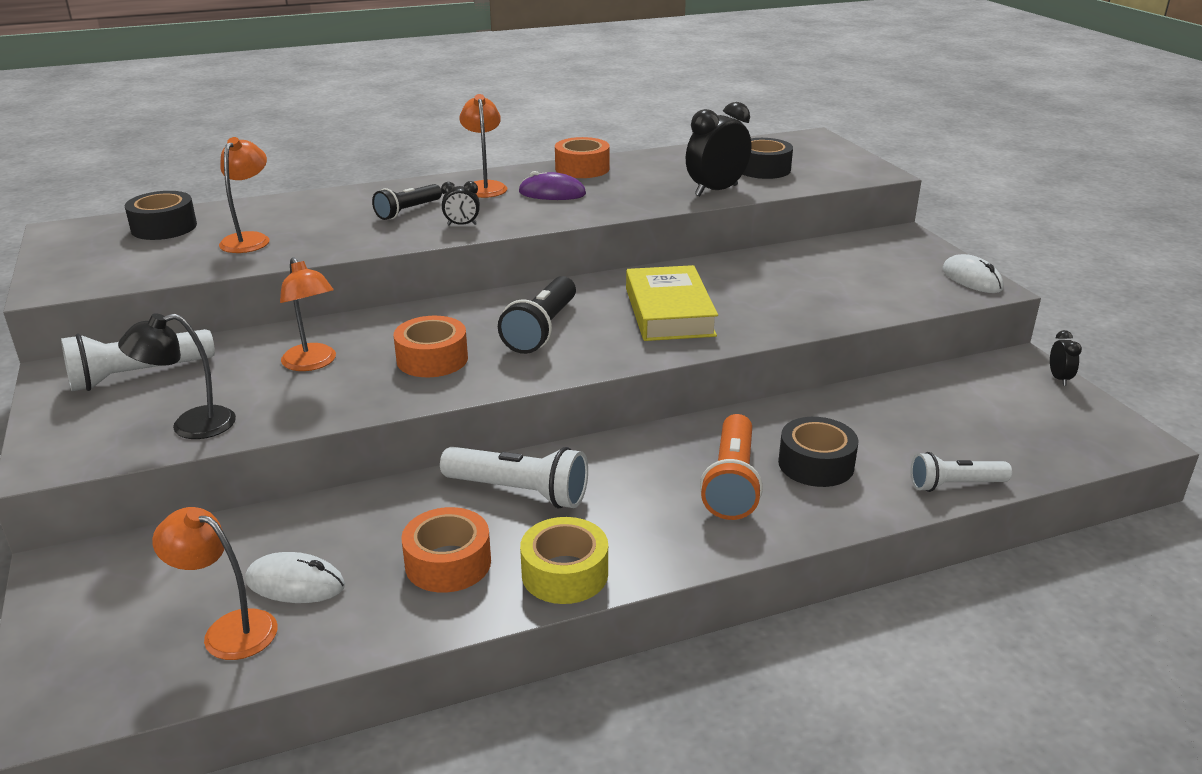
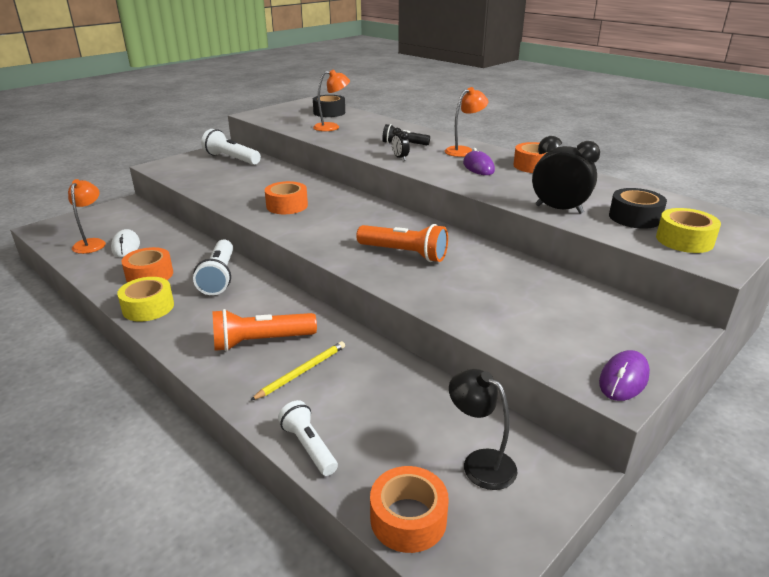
camera: 65 degrees right, 0 degrees up
(190, 426) = (194, 178): black lamp -> black lamp (480, 462)
(313, 363) = (264, 184): orange lamp -> none
(542, 329) = (344, 223): black flashlight -> none
(669, 312) = (404, 253): yellow book -> orange flashlight
(816, 464) = (302, 372): black tape -> yellow pencil
(825, 168) = (684, 240): none -> yellow tape
(972, 279) = (623, 379): white mouse -> purple mouse
(1059, 378) = (558, 502): black clock -> none
(1068, 451) = (408, 519): none -> orange tape

